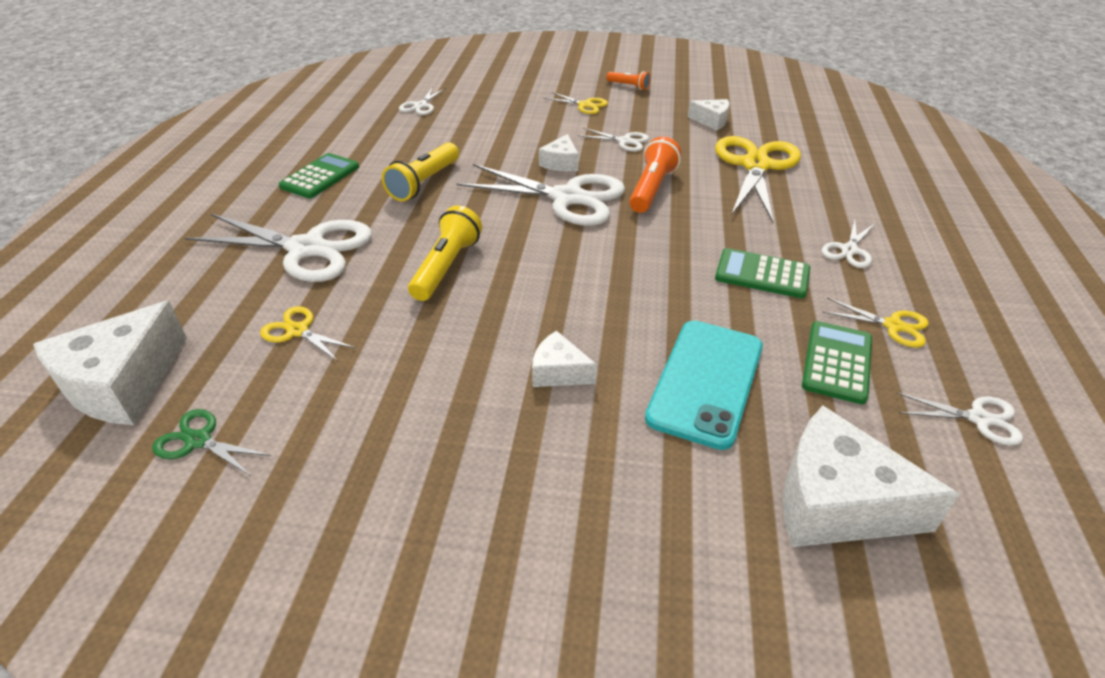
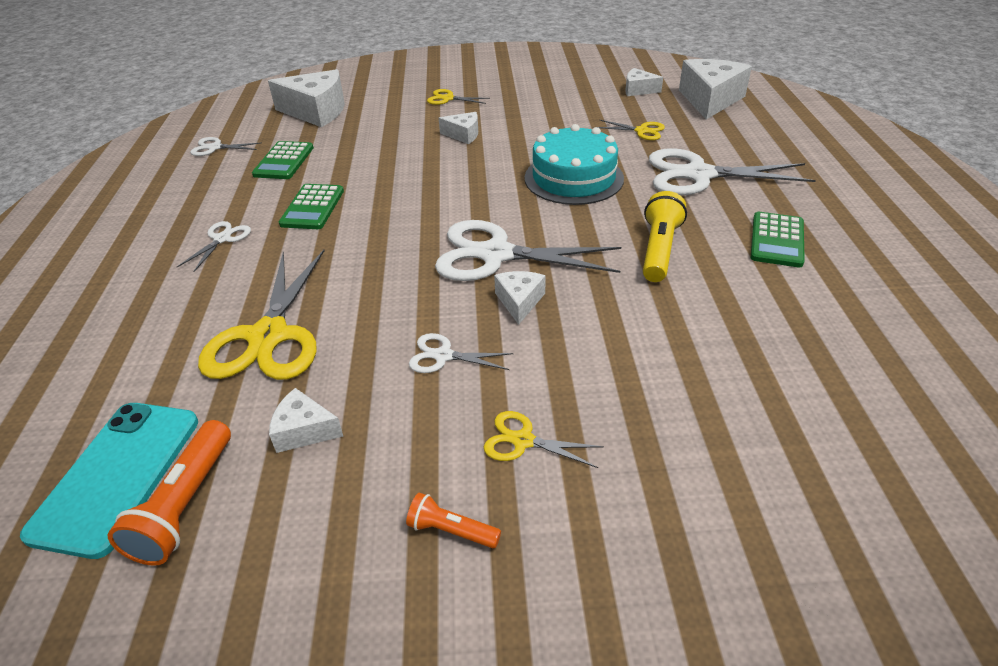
camera: 170 degrees right, 0 degrees up
(198, 440) = (638, 90): green scissors -> white cheese
(420, 106) = (793, 389): white scissors -> none
(446, 267) = (573, 178): yellow flashlight -> turquoise cake
(652, 188) = (405, 280): orange flashlight -> orange flashlight (185, 504)
(706, 382) = (372, 142): turquoise phone -> turquoise phone (117, 475)
(762, 274) = (312, 207): green calculator -> green calculator turned 90 degrees clockwise
(893, 326) = (229, 186): yellow scissors -> yellow scissors (448, 98)

